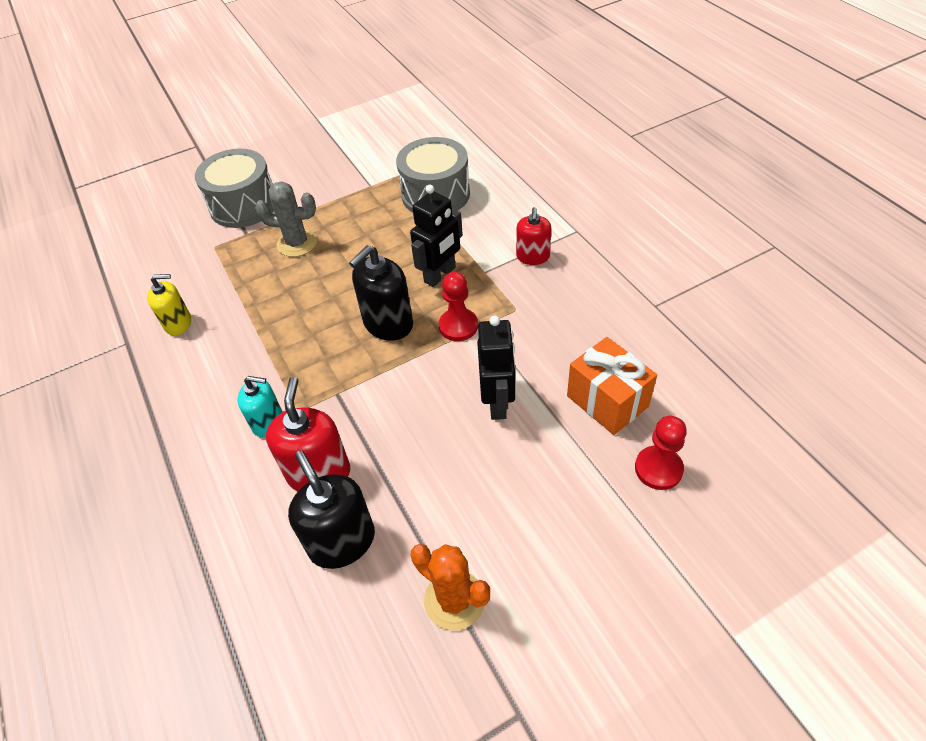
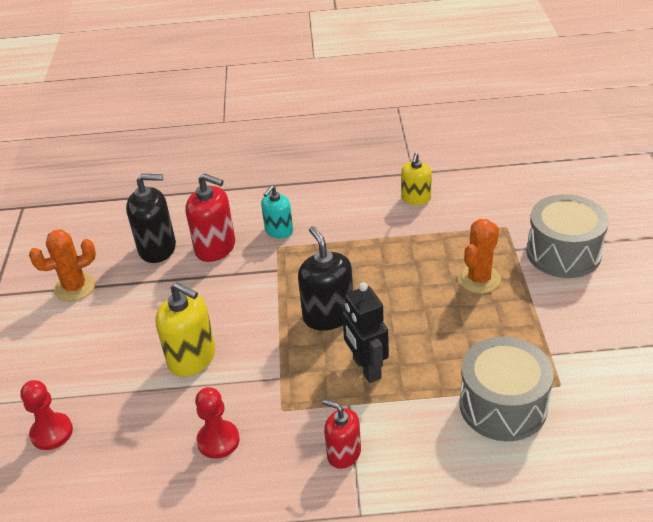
camera: 115 degrees right, 10 degrees down
(297, 243) = (479, 279): grey cactus -> orange cactus
(458, 326) = (291, 360): red pawn -> red pawn (218, 440)
(498, 402) = (192, 358): black robot -> yellow soap dispenser
(607, 401) = (133, 430): orange gift -> none

